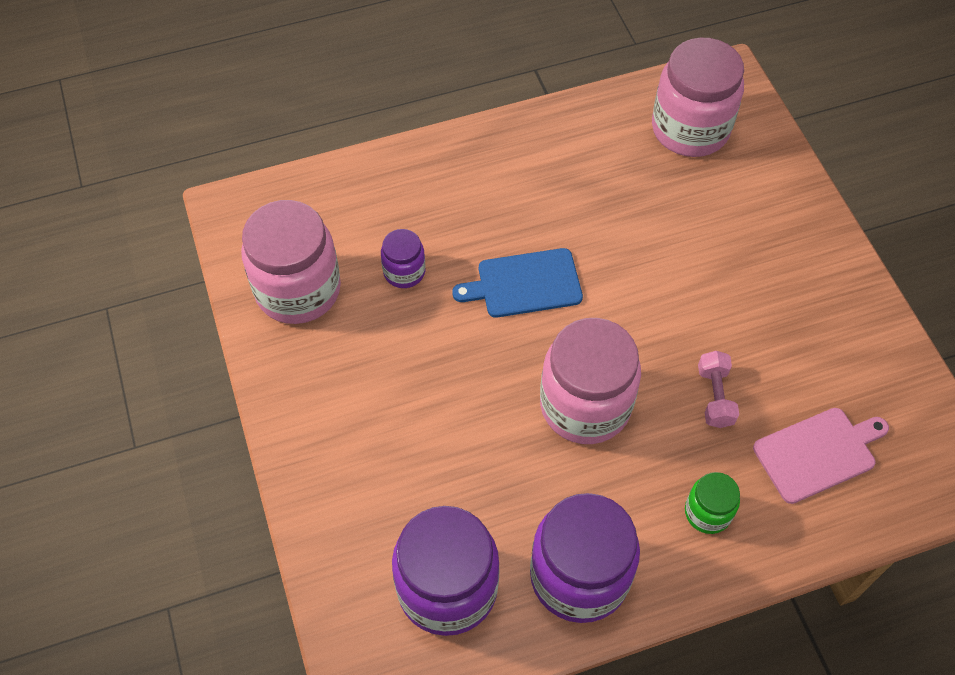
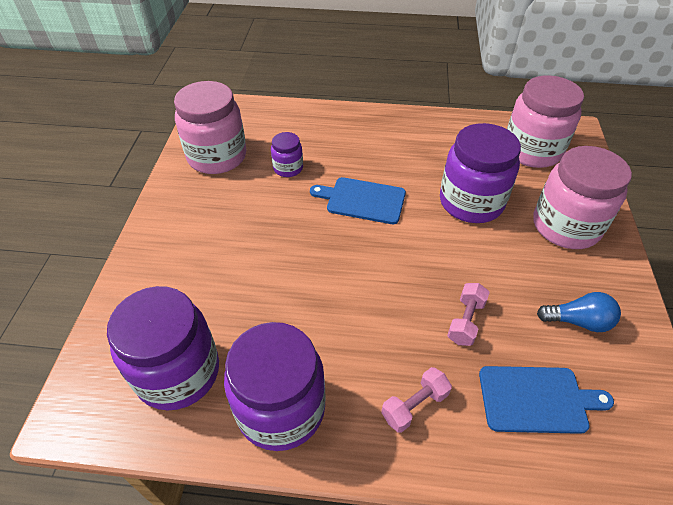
camera: 25 degrees right, 10 degrees down
(585, 405) = (360, 289): pink jar -> pink jar (565, 226)
(652, 237) = (471, 202): none -> purple jar
(707, 512) = (414, 406): green jar -> pink dumbbell
(818, 453) = (537, 399): pink cutting board -> blue cutting board
(825, 348) = (578, 321): none -> blue light bulb

